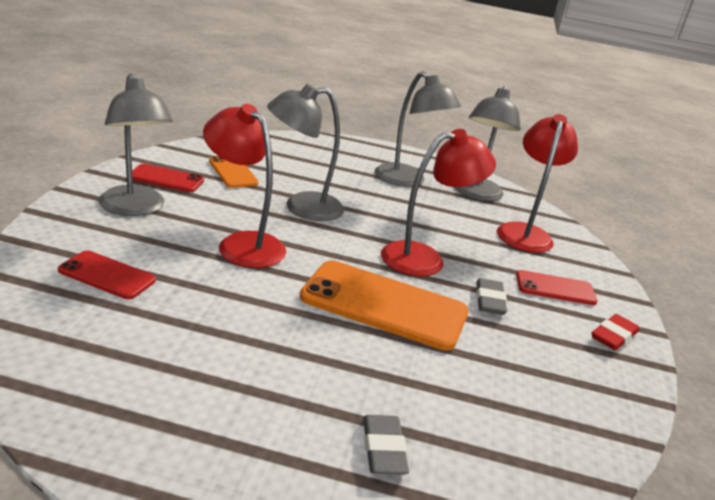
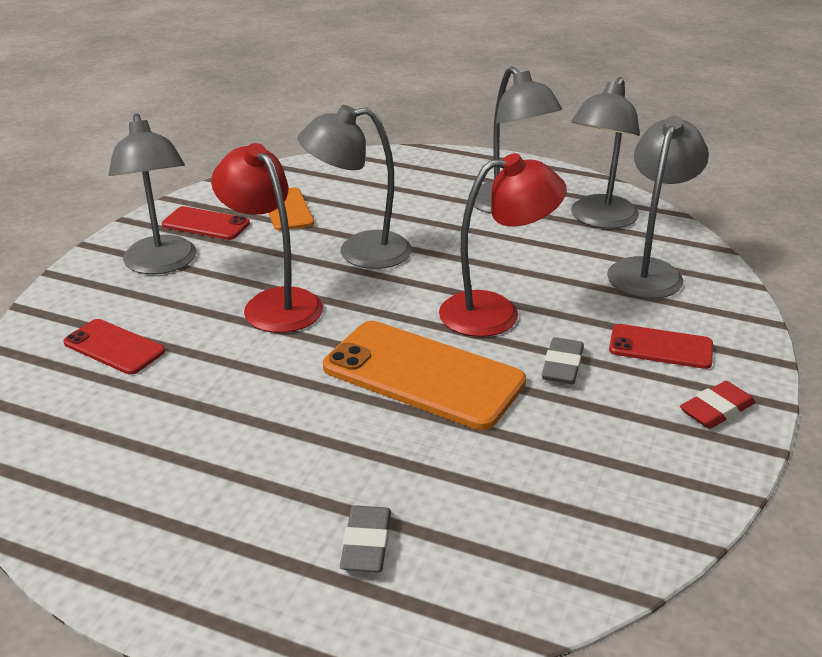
camera: 15 degrees right, 5 degrees up
(524, 232) = (648, 270): red lamp -> grey lamp

